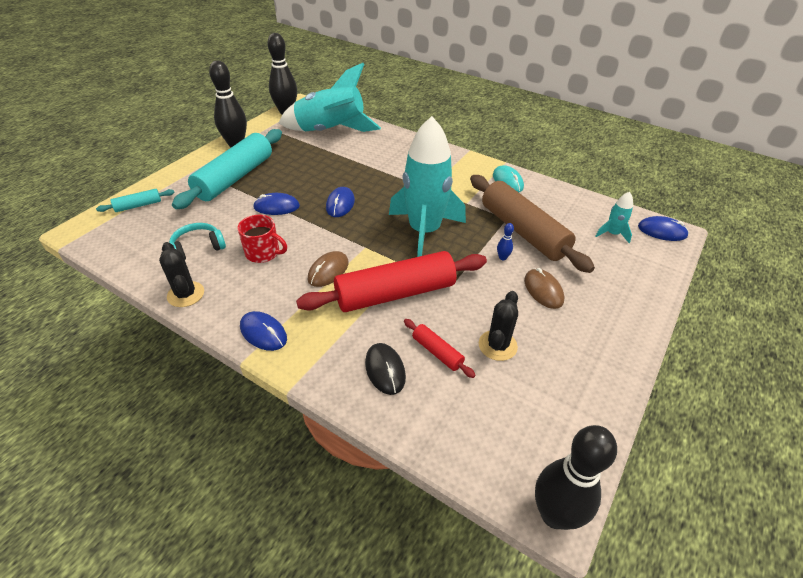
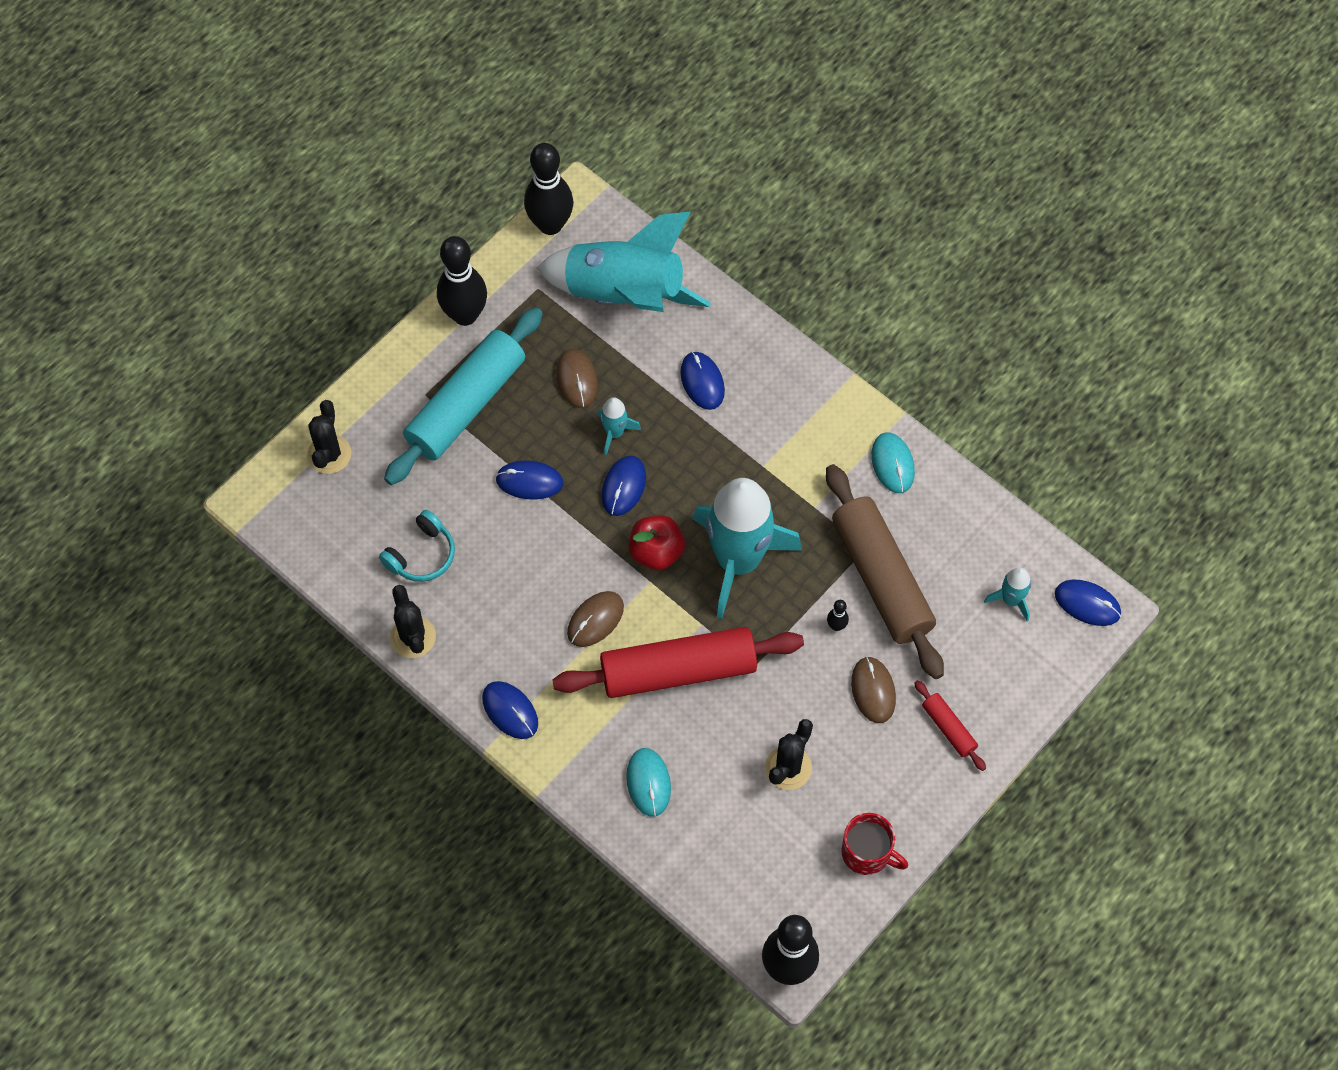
camera: 10 degrees right, 20 degrees up
(138, 205) = (329, 454): turquoise rolling pin -> black cactus
(198, 248) = (421, 555): turquoise headphones -> turquoise headphones turned 150 degrees clockwise
(263, 253) = (510, 575): red mug -> red mug (867, 853)
(305, 163) = (576, 379): none -> brown mouse
(331, 182) = (614, 433): none -> turquoise rocket
(367, 232) = (656, 552): none -> red apple
(382, 158) = (702, 382): none -> blue mouse
(385, 370) = (648, 783): black mouse -> turquoise mouse
(437, 352) = (713, 767): red rolling pin -> red rolling pin (948, 728)
(502, 257) = (836, 626): blue bowling pin -> black bowling pin

